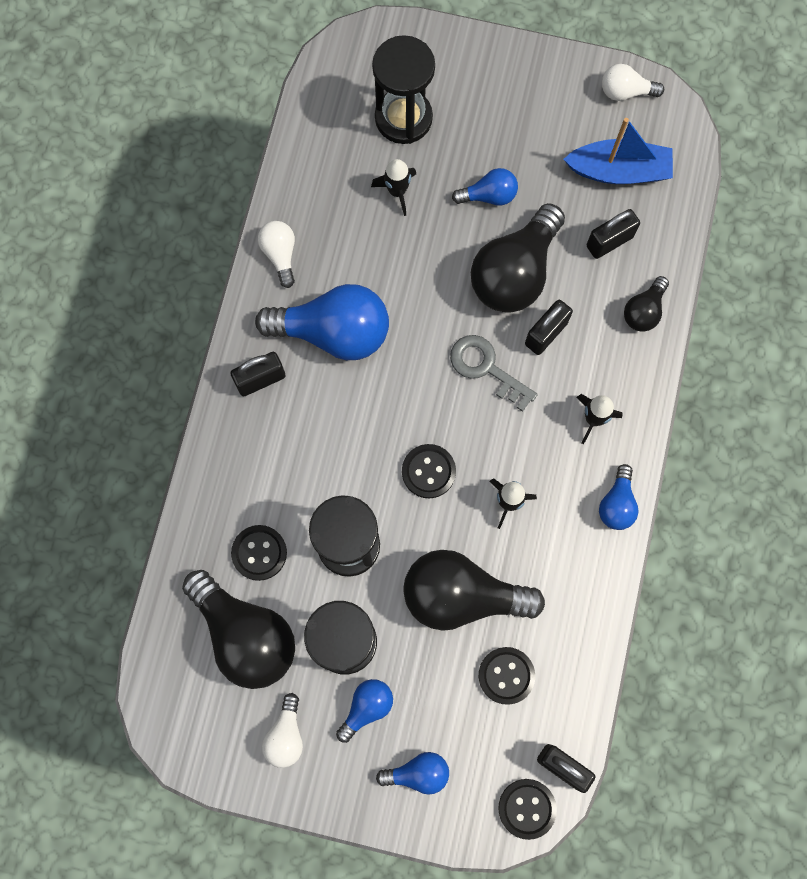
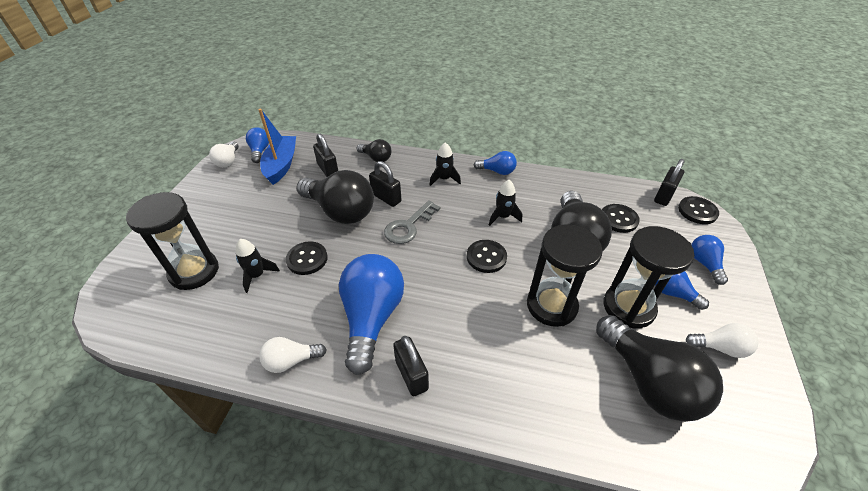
camera: 90 degrees left, 30 degrees down
(246, 634) = (648, 381): black light bulb -> black light bulb turned 105 degrees clockwise
(259, 553) = (573, 372): black button -> black button (307, 259)
(489, 195) = (278, 223): blue light bulb -> blue light bulb (260, 151)

